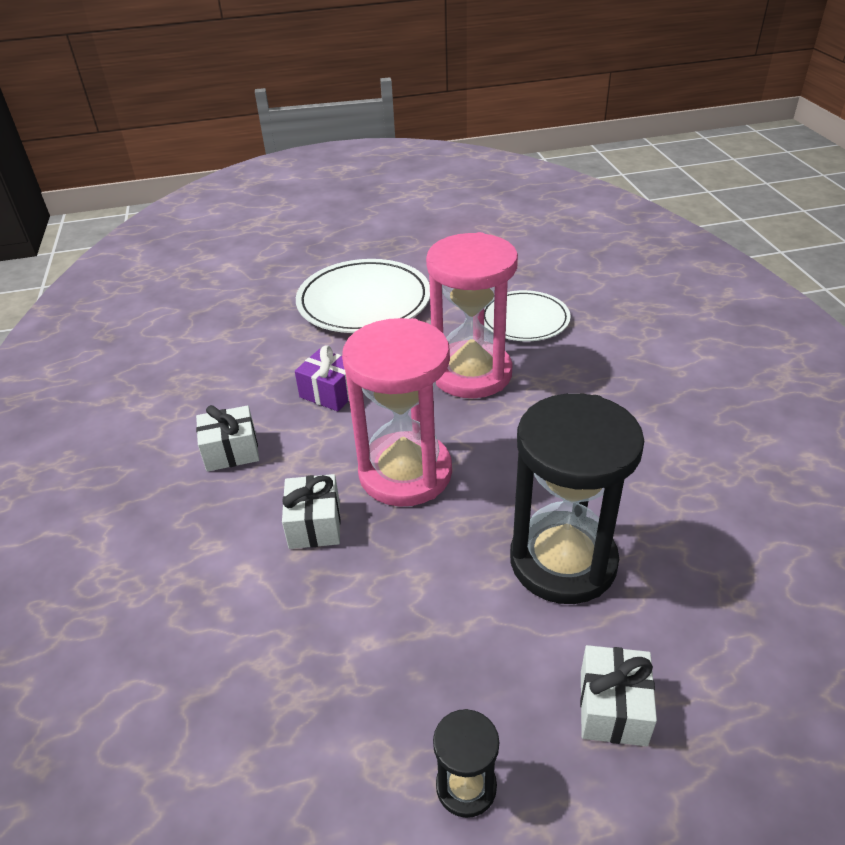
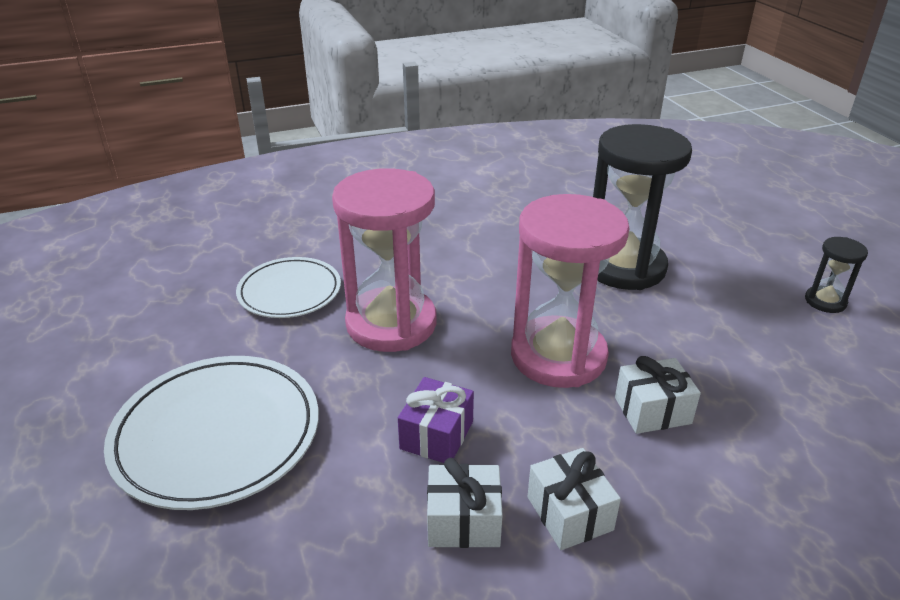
camera: 100 degrees left, 5 degrees down
(612, 708) = (731, 249): white gift -> white gift (463, 521)

